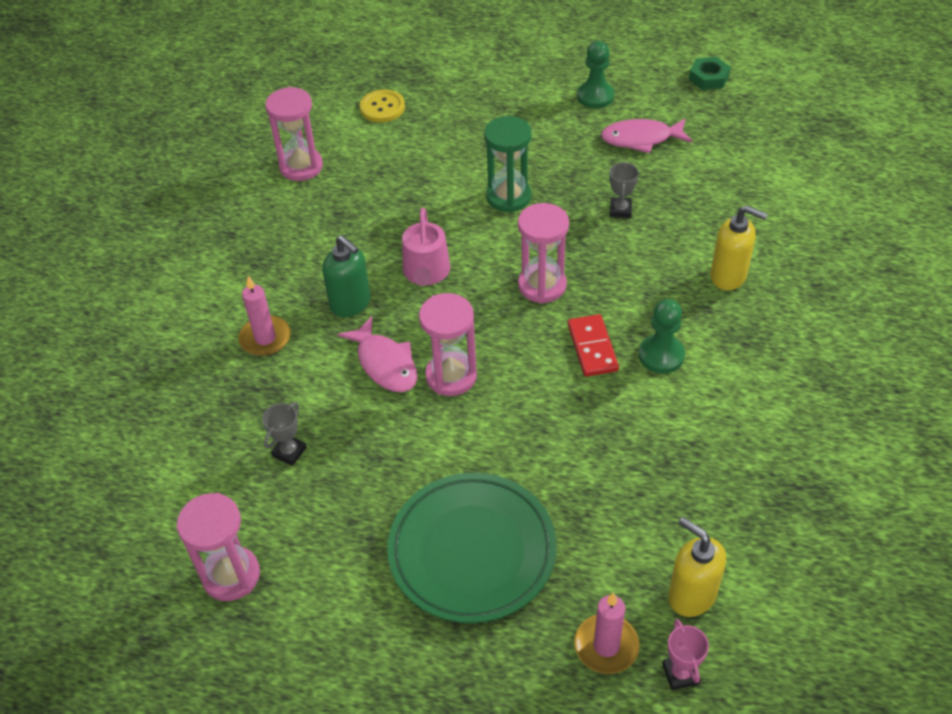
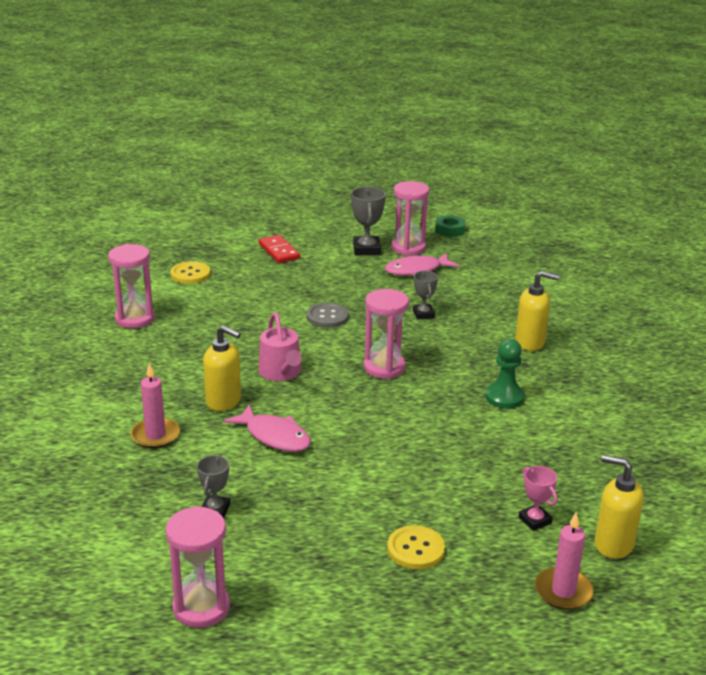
camera: 20 degrees left, 20 degrees down
(351, 304) = (224, 401): green soap dispenser -> yellow soap dispenser
(451, 376) = (337, 436): pink hourglass -> pink hourglass (408, 248)
(472, 551) = (415, 549): green plate -> yellow button
(508, 197) = (327, 317): green hourglass -> grey button
(592, 347) = (446, 400): red domino -> red domino (279, 251)
(595, 96) = (366, 249): green pawn -> grey trophy
(680, 673) = (633, 597): pink trophy -> pink trophy (534, 520)

